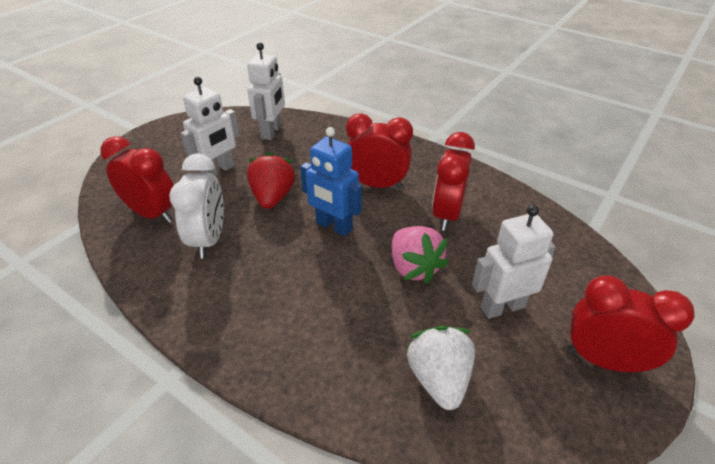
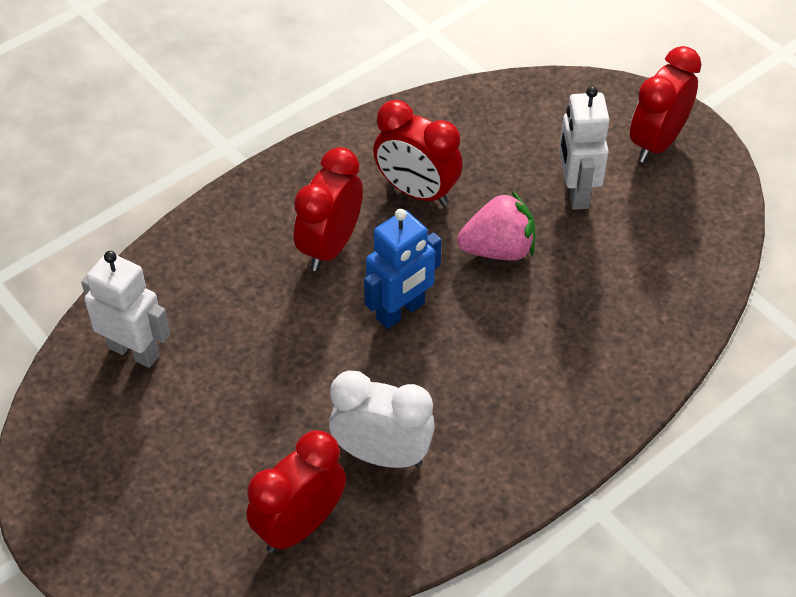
camera: 75 degrees left, 10 degrees up
(218, 171) = (219, 434): white robot -> none
(272, 197) = (314, 371): red strawberry -> none
(439, 379) = (651, 270): white strawberry -> none

